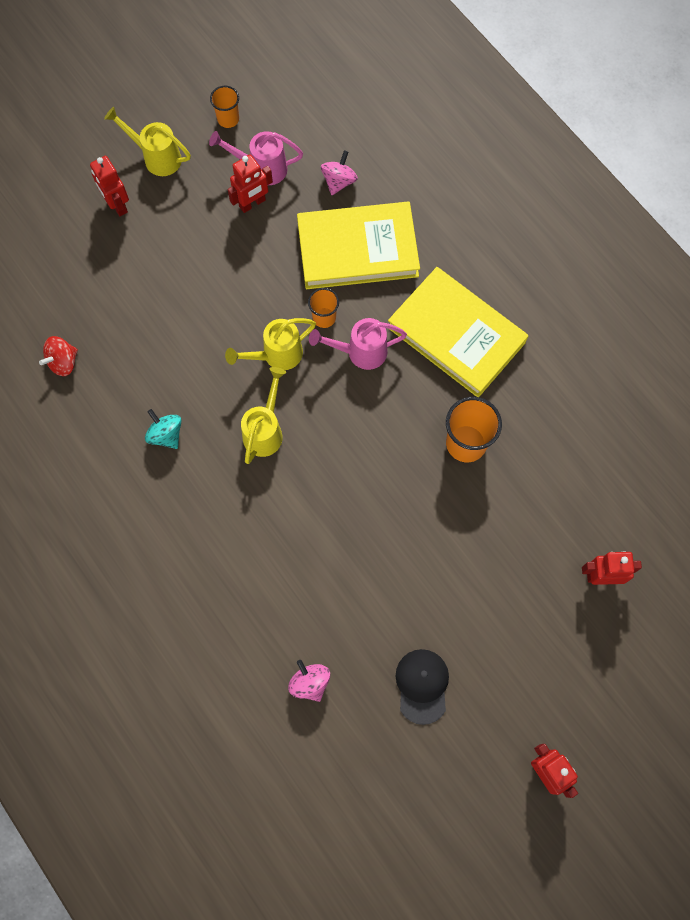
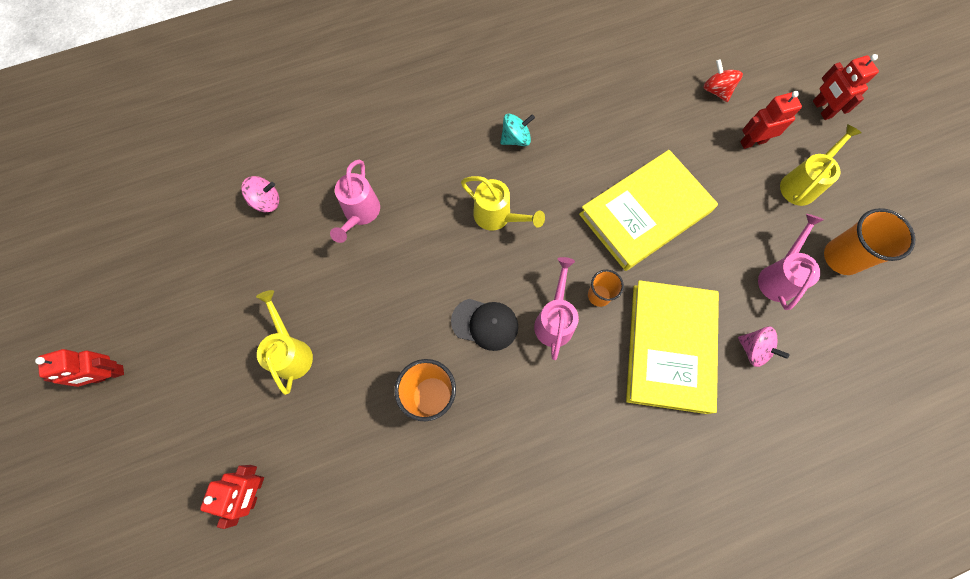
camera: 105 degrees right, 0 degrees up
(63, 362) = (602, 75): red spinning top -> red spinning top (716, 90)
(228, 119) = (841, 257): orange cup -> orange cup, size x1.69
(252, 203) = (738, 258): red robot -> red robot (821, 109)
(277, 355) = (569, 243): yellow watering can -> yellow watering can (291, 352)
(298, 573) = (360, 214): none -> pink watering can
(422, 685) = (226, 289): black cap -> black cap (485, 324)
(456, 335) = (551, 422): yellow book -> yellow book (645, 213)

